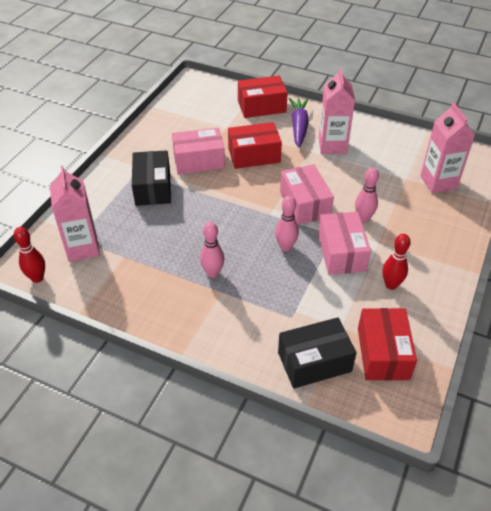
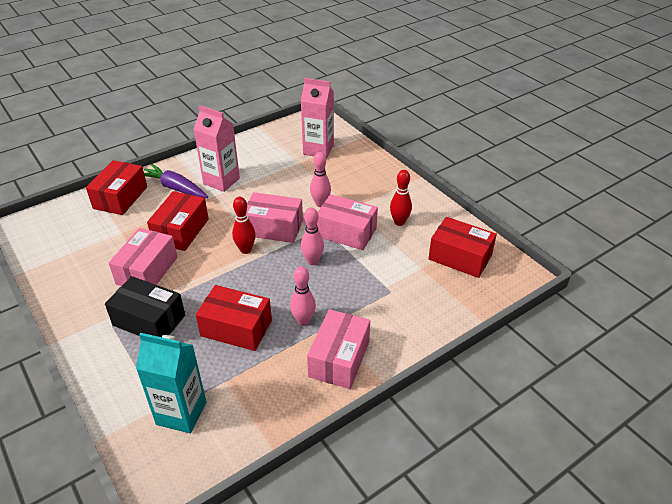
camera: 60 degrees left, 5 degrees down
(37, 278) = (190, 473): red bowling pin -> red bowling pin (245, 250)
(82, 248) = (181, 413): pink carton -> turquoise carton
(177, 237) = (236, 328): none -> red box
(188, 314) = (339, 359): none -> pink box
(314, 362) = (445, 298): black box -> none

